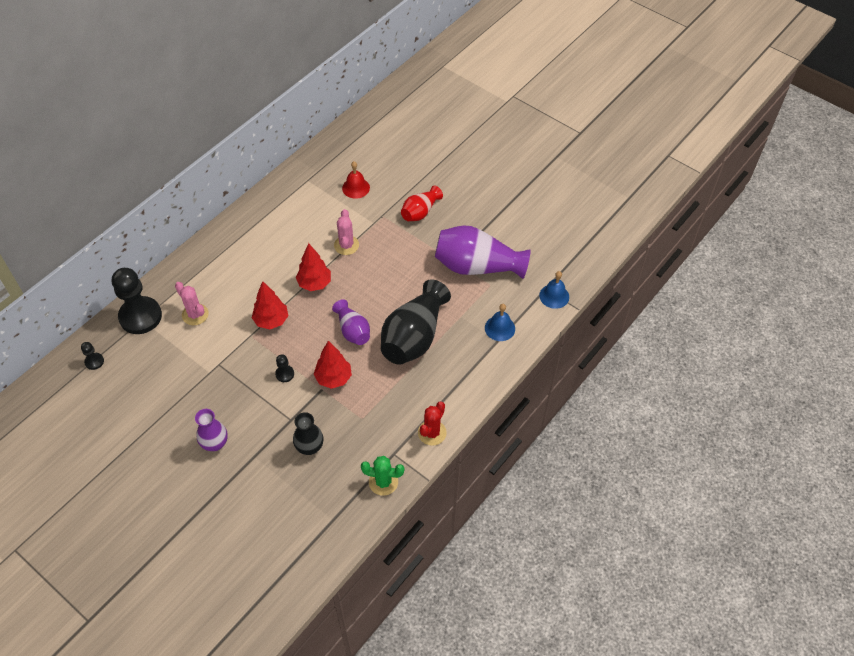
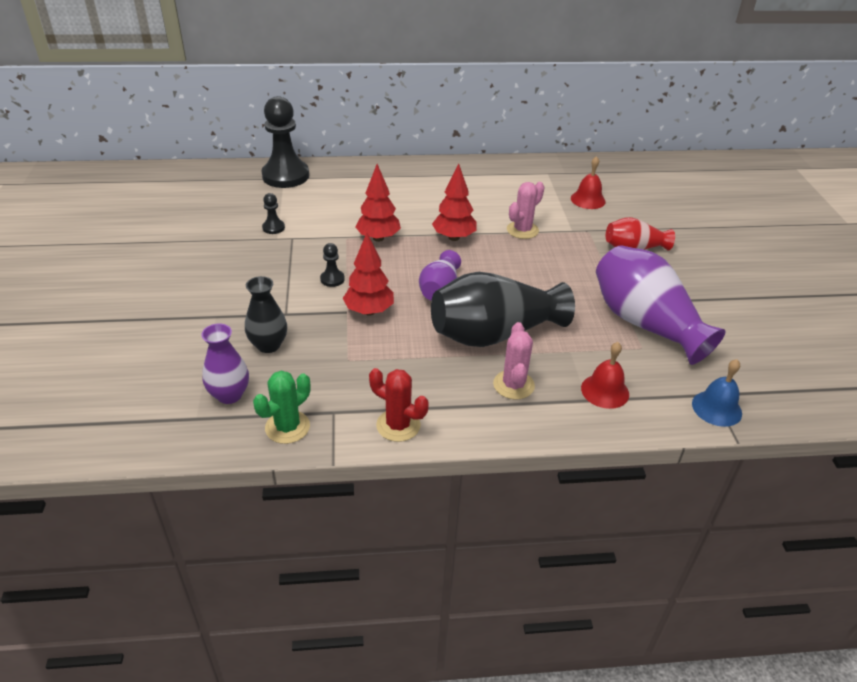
camera: 45 degrees right, 15 degrees down
(94, 361) = (212, 180): black pawn -> black pawn (273, 228)
(195, 314) = (325, 198): pink cactus -> pink cactus (513, 385)
(215, 443) = (203, 285): purple vase -> purple vase (229, 395)
(383, 482) = (287, 427): green cactus -> green cactus turned 75 degrees clockwise
(432, 433) = (398, 425): red cactus -> red cactus turned 45 degrees clockwise
(500, 328) = (605, 391): blue bell -> red bell

